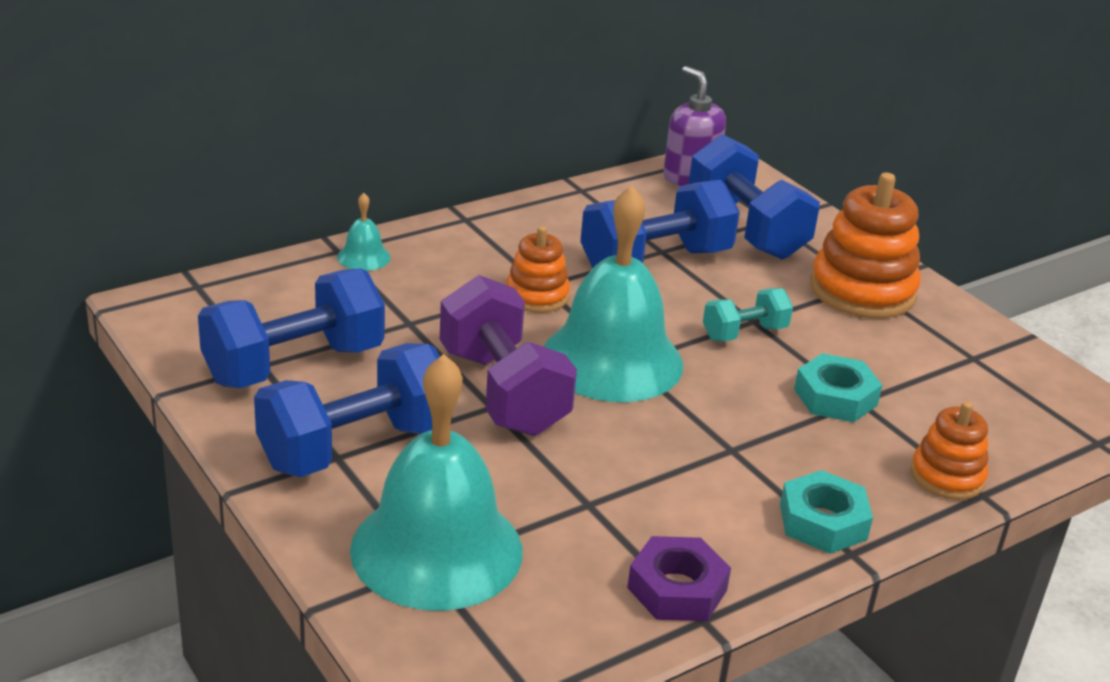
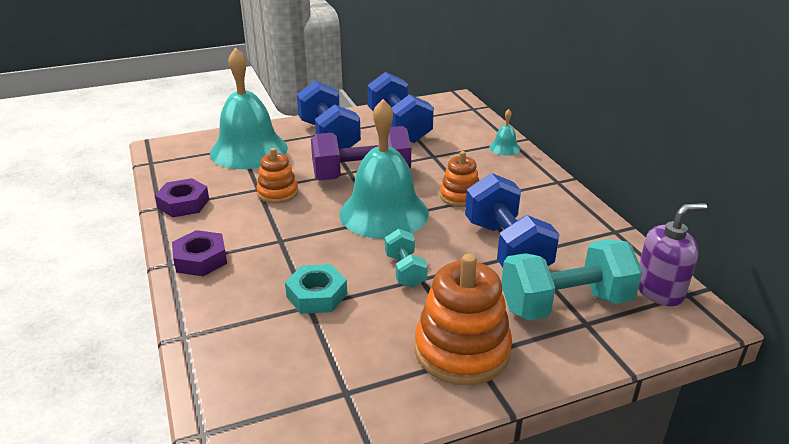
camera: 105 degrees right, 0 degrees up
(746, 229) = (565, 304): blue dumbbell -> turquoise dumbbell
(823, 522) = (200, 259): turquoise nut -> purple nut
(947, 476) = (210, 324): orange stacking toy -> orange stacking toy (277, 193)

